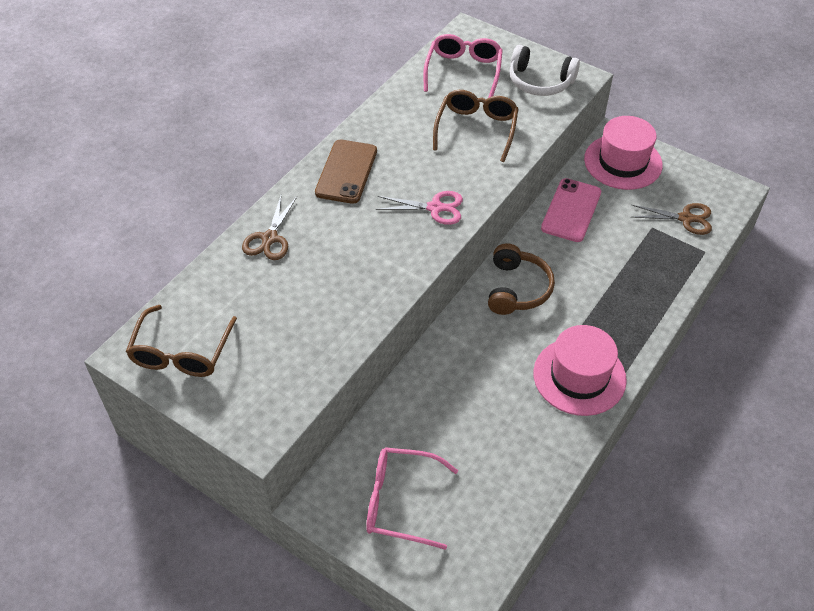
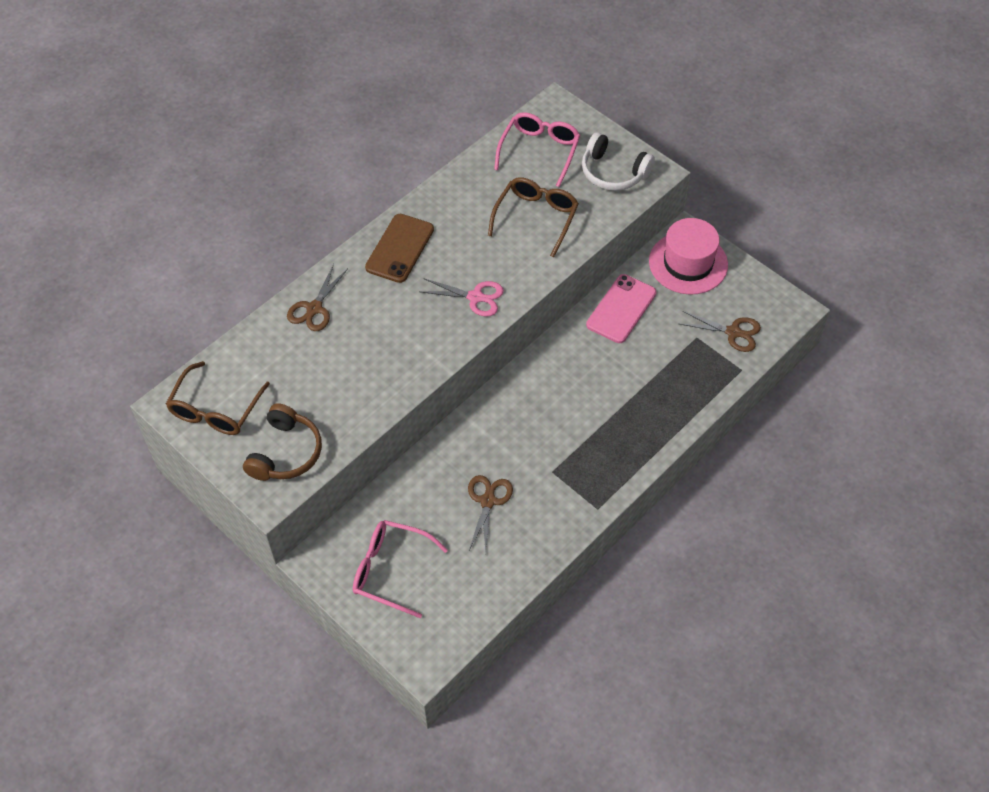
camera: 10 degrees right, 5 degrees up
(487, 413) = (488, 501): none -> brown scissors
(517, 289) = (547, 383): brown headphones -> brown headphones (286, 453)
(579, 376) = (582, 478): pink hat -> none

